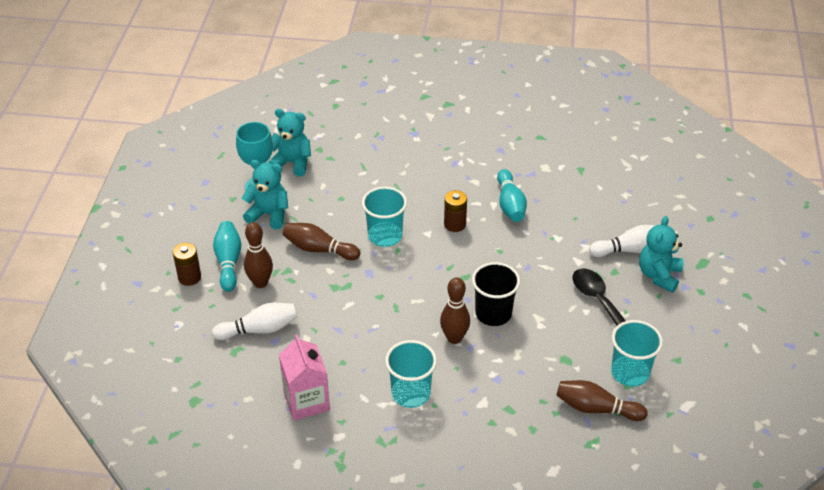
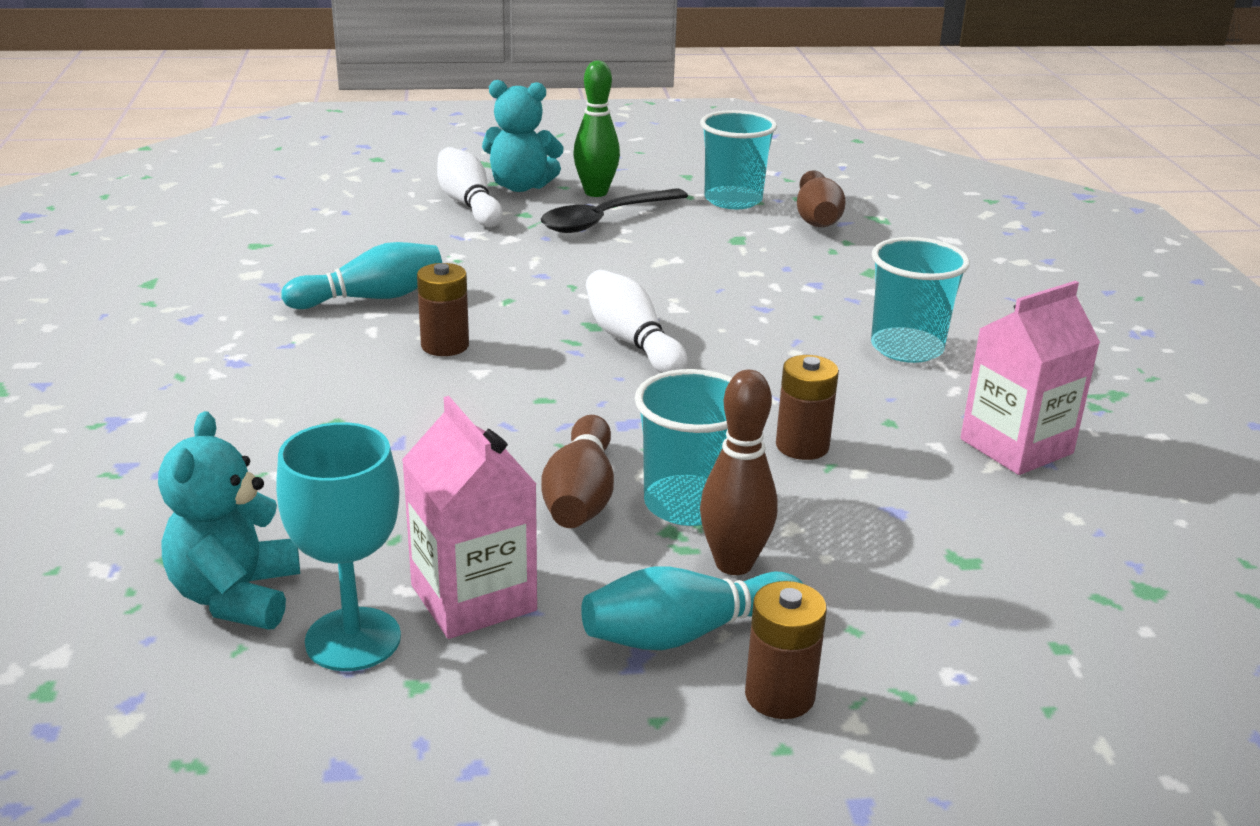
camera: 105 degrees left, 15 degrees down
(259, 329) = (880, 537): white bowling pin -> white bowling pin (632, 342)
(269, 214) = (473, 598): turquoise teddy bear -> pink carton
(332, 324) = (802, 446): none -> brown battery
(385, 236) = (505, 417): turquoise cup -> turquoise cup (688, 504)
(454, 338) = (752, 322): brown bowling pin -> none
(493, 313) = (673, 295): black cup -> none
(647, 308) = (596, 192): none -> green bowling pin

